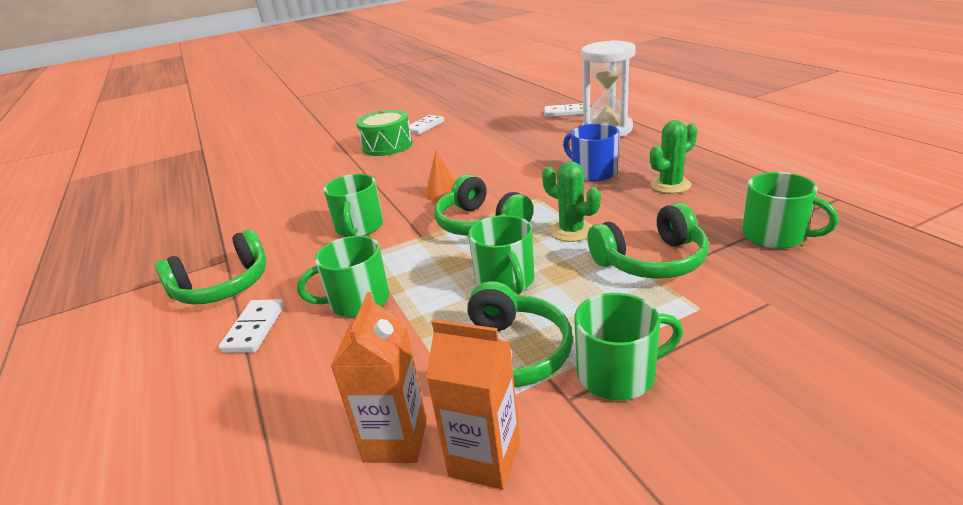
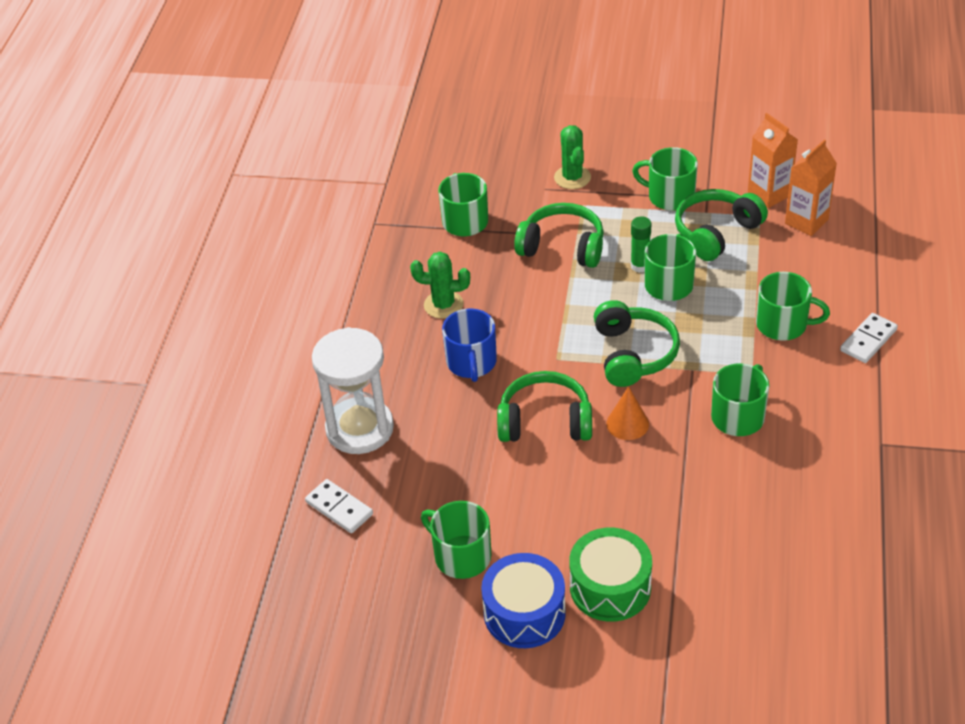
camera: 145 degrees left, 15 degrees up
(223, 286) = (888, 405): green headphones -> green headphones (545, 421)
(424, 127) = (524, 613): white domino -> blue drum
(479, 125) = (461, 556): none -> green mug
(554, 282) = (640, 266): none -> green glue stick
(571, 231) = (577, 302): green cactus -> green cactus (572, 177)

